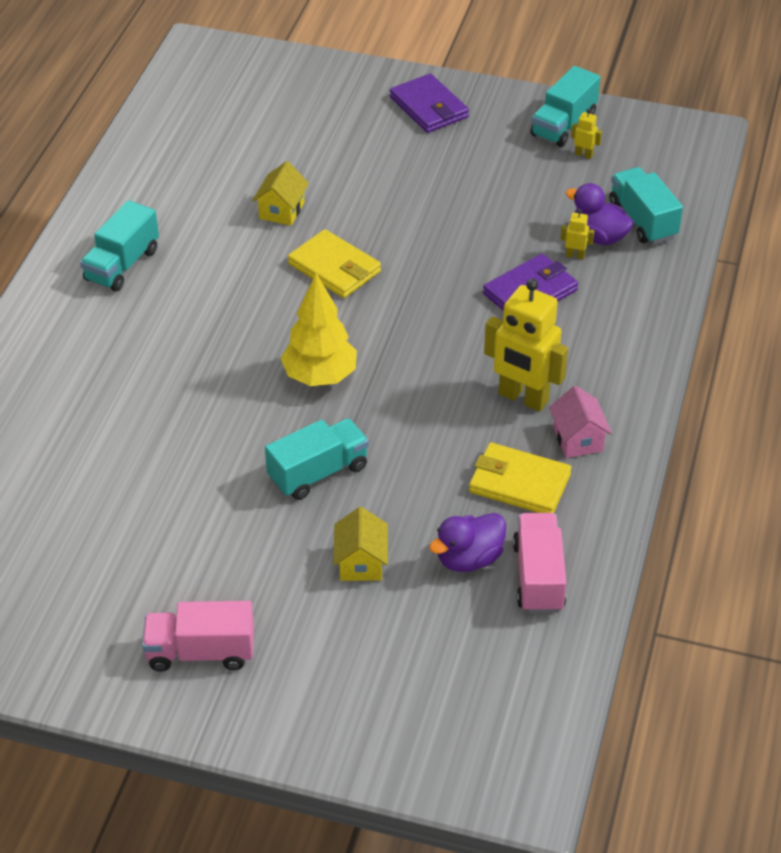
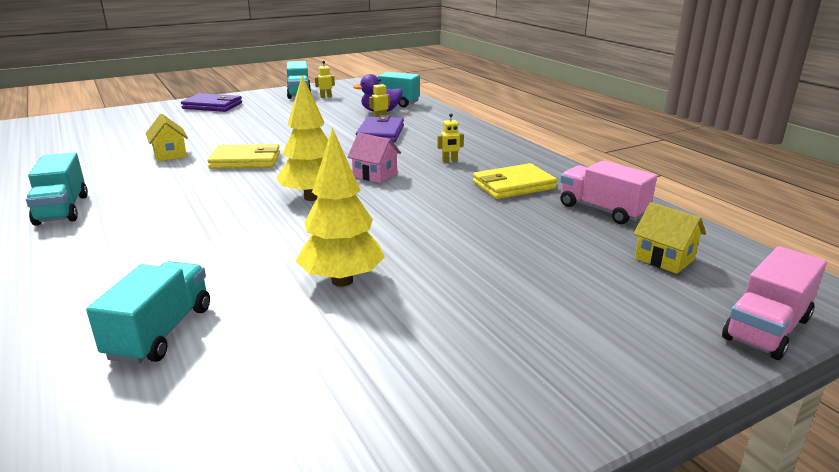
camera: 45 degrees left, 20 degrees down
(201, 652) = (487, 368): pink truck -> pink truck (766, 328)
(216, 506) = (342, 281): none -> yellow tree
(318, 473) = (389, 232): turquoise truck -> turquoise truck (160, 332)
(361, 562) = (499, 255): yellow house -> yellow house (664, 259)
(469, 559) = (554, 221): purple duck -> none
(523, 398) = (449, 161): yellow robot -> yellow robot, size x0.41
(578, 439) = (506, 162): pink house -> pink house (375, 175)

